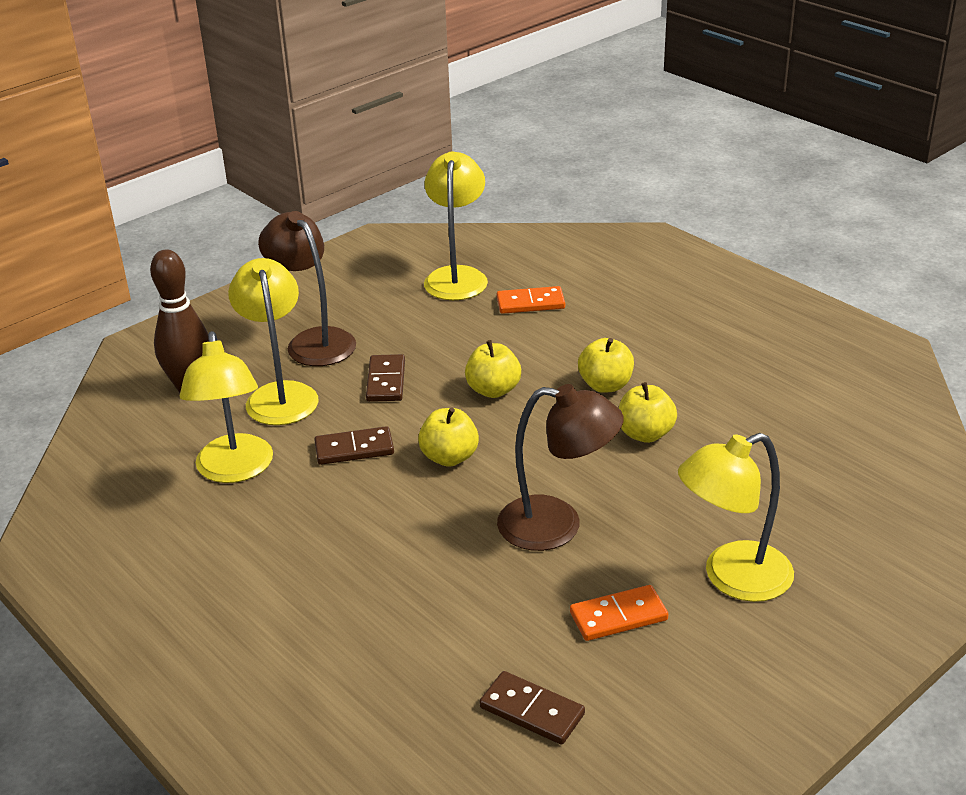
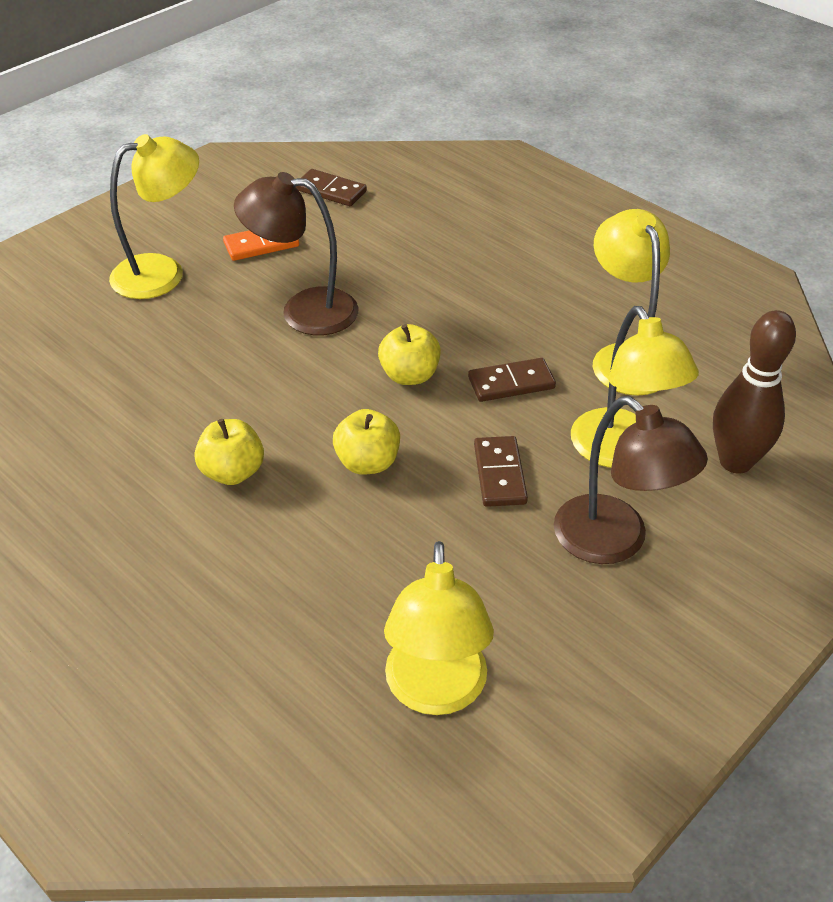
camera: 175 degrees right, 10 degrees up
(530, 303) = (318, 625): orange domino -> none
(645, 434) = (201, 406): yellow apple -> none

